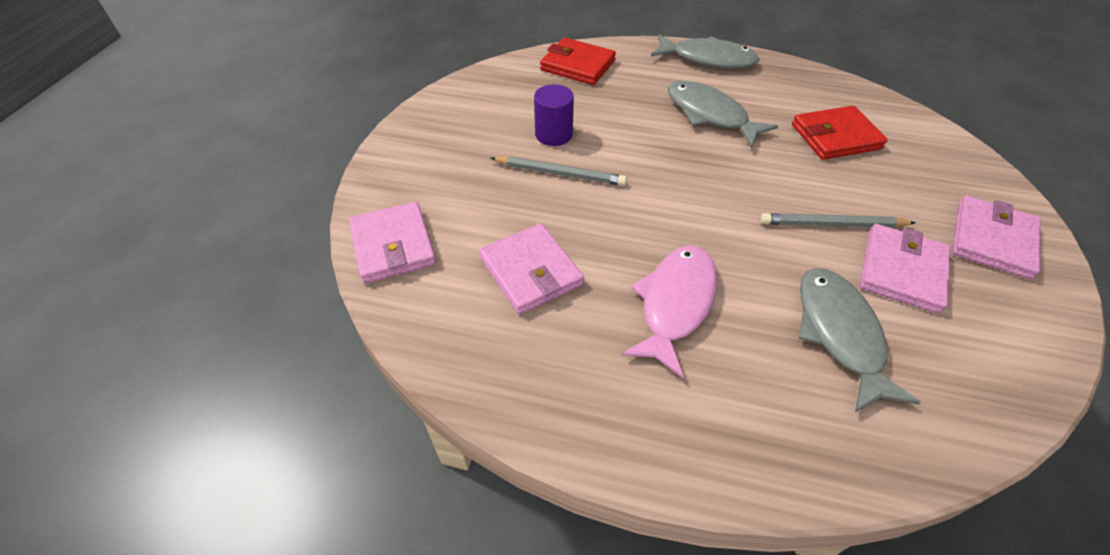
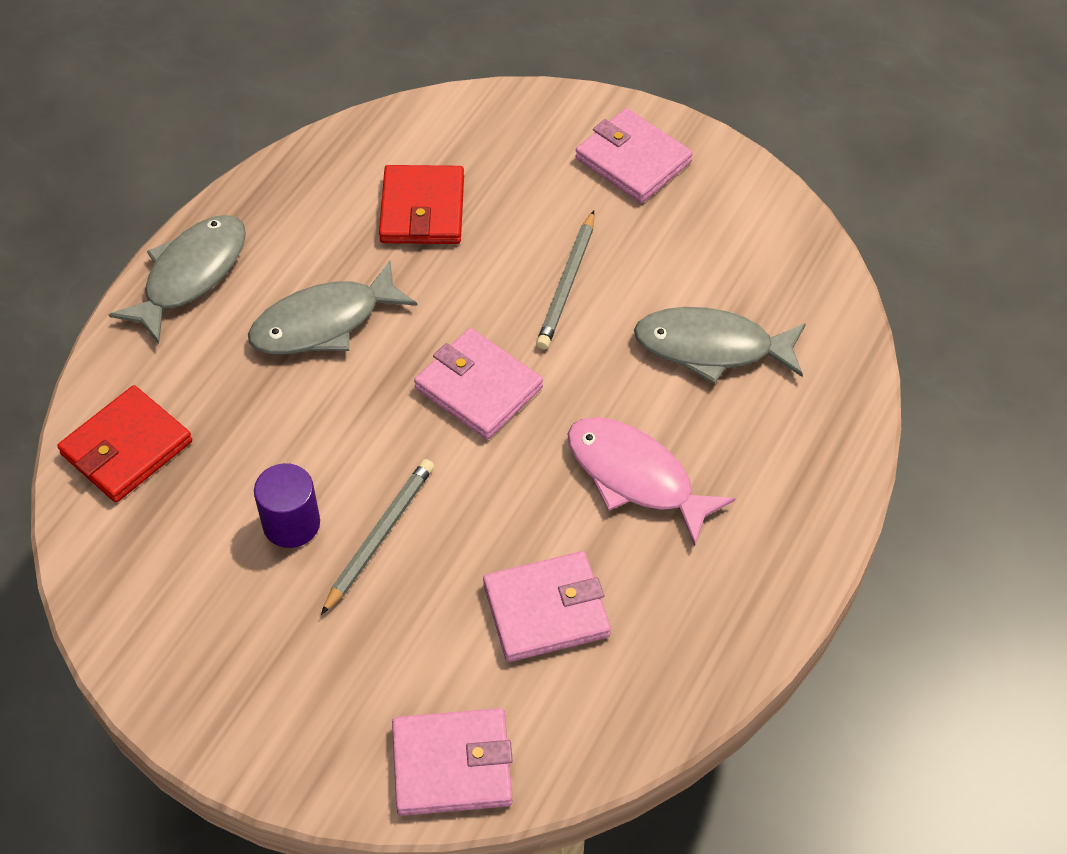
camera: 75 degrees left, 5 degrees up
(902, 271) = (650, 257): pink wallet -> pink wallet (478, 388)

